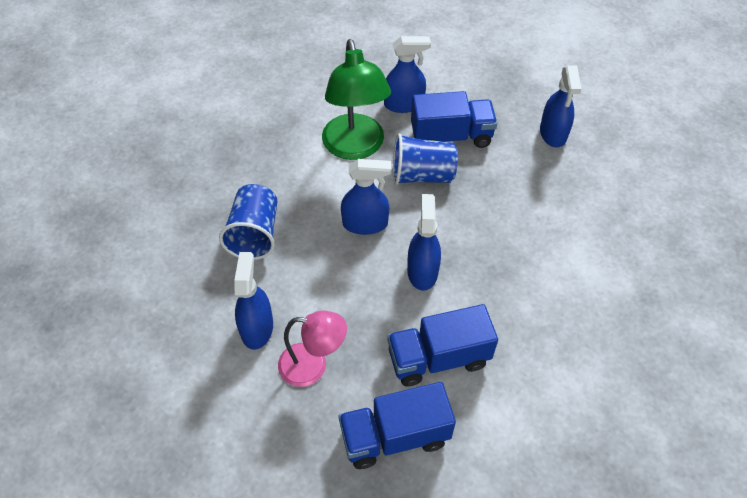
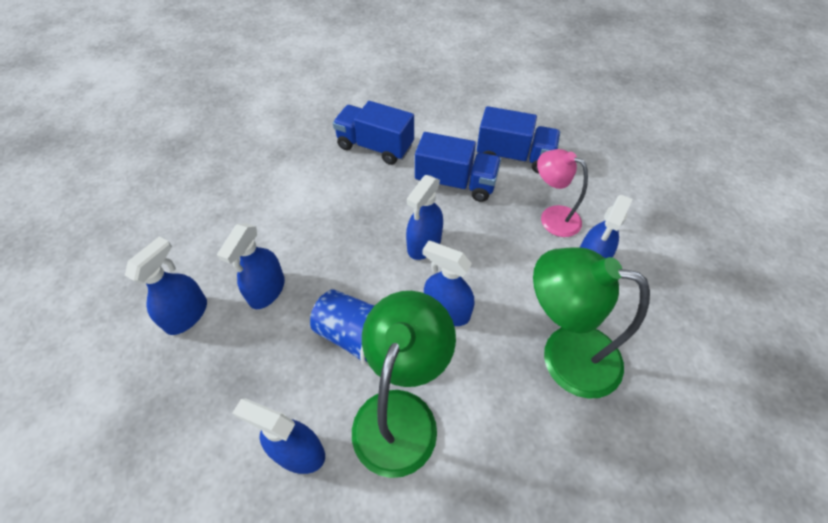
camera: 150 degrees left, 0 degrees up
(254, 234) = (564, 354): blue cup -> green lamp
(451, 136) = (286, 369): blue truck -> blue truck (375, 147)
(516, 173) = (267, 290): none -> blue spray bottle

